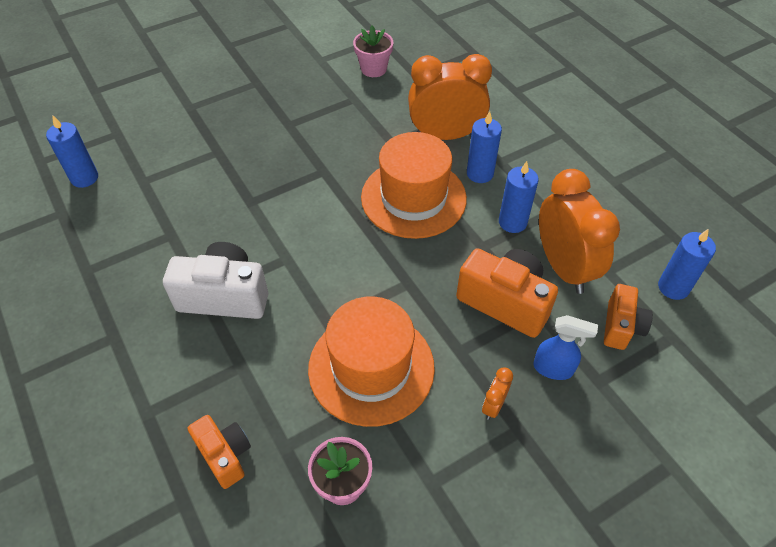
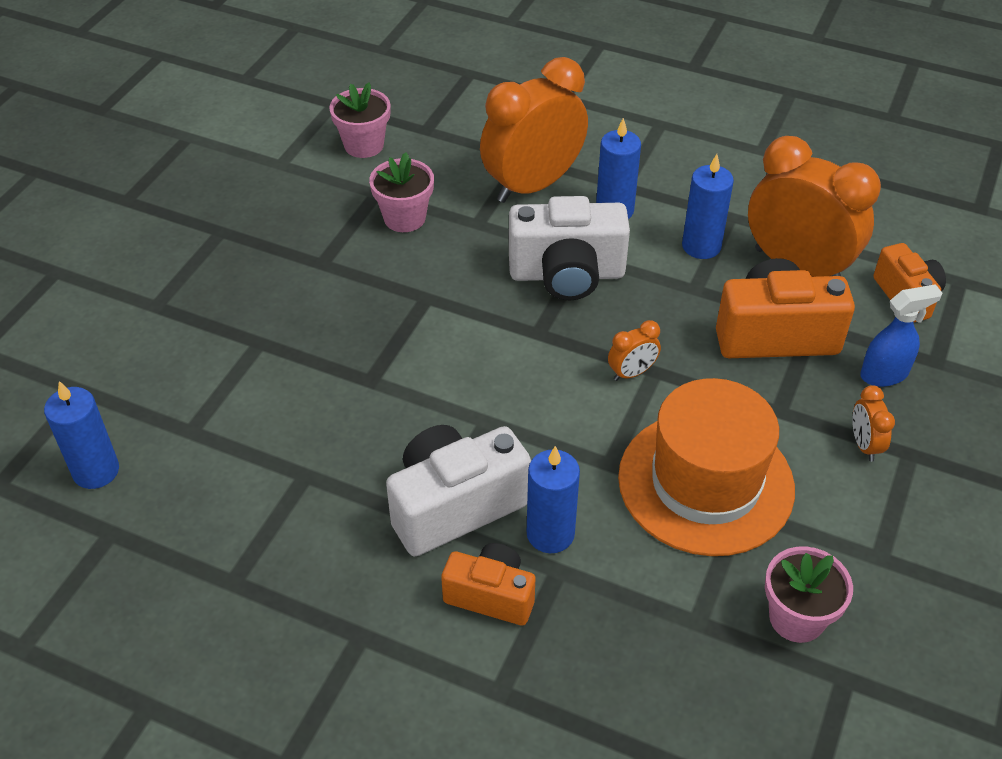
camera: 35 degrees left, 5 degrees down
(225, 455) = (641, 673): orange camera -> orange camera (491, 595)
(355, 120) = (404, 218): none -> pink flower pot
(393, 276) = (632, 373): none -> orange clock
(413, 198) = (567, 274): orange hat -> white camera
(673, 287) = (917, 231): blue candle -> blue candle (550, 534)

